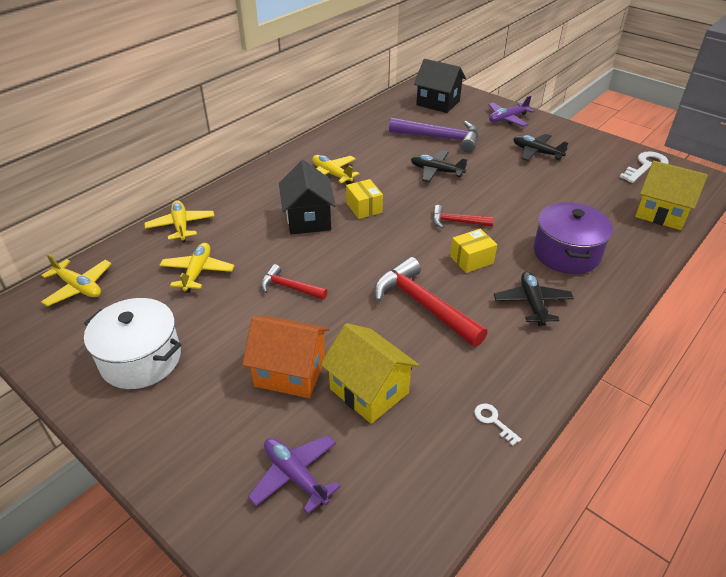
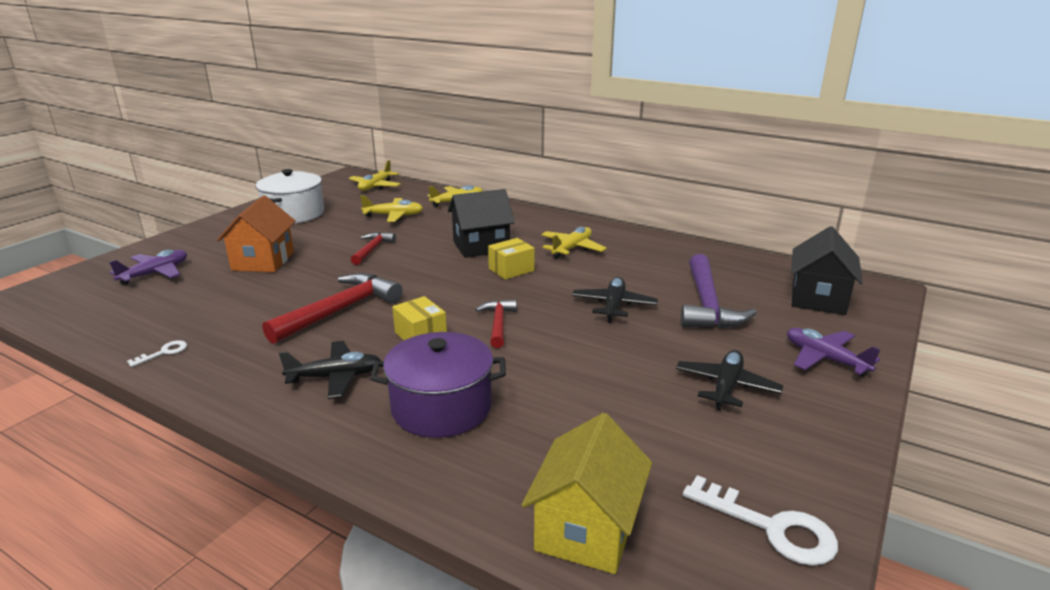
camera: 80 degrees right, 15 degrees down
(369, 391) = (229, 293): yellow house -> none

